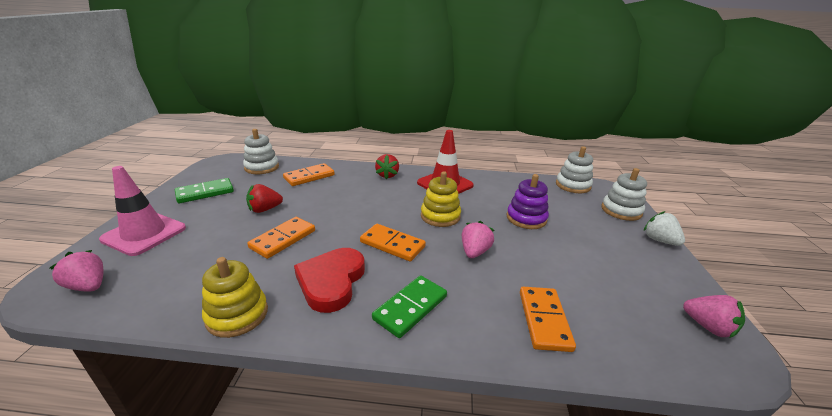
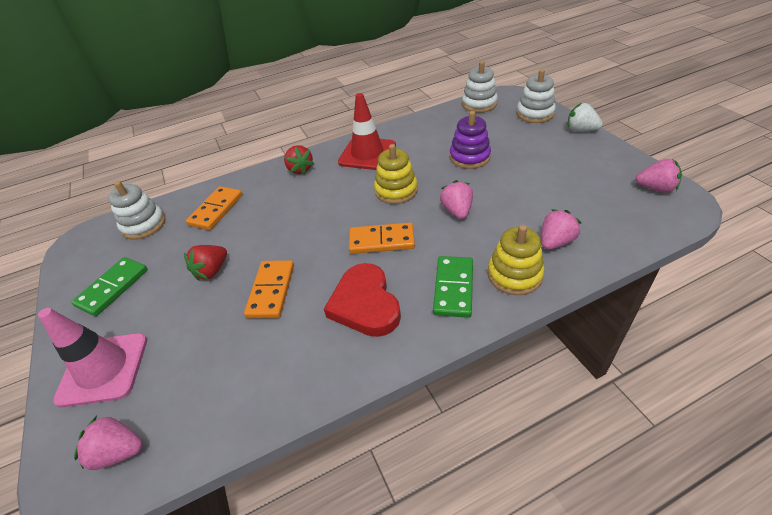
camera: 25 degrees left, 15 degrees up
(237, 315) = (314, 381): yellow stacking toy -> yellow stacking toy (514, 275)
(544, 320) = (555, 242): orange domino -> pink strawberry

